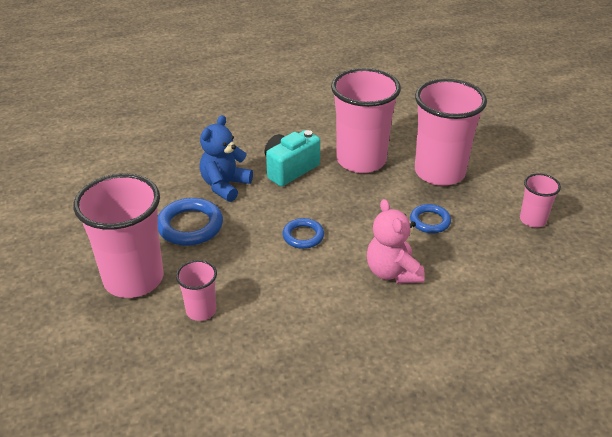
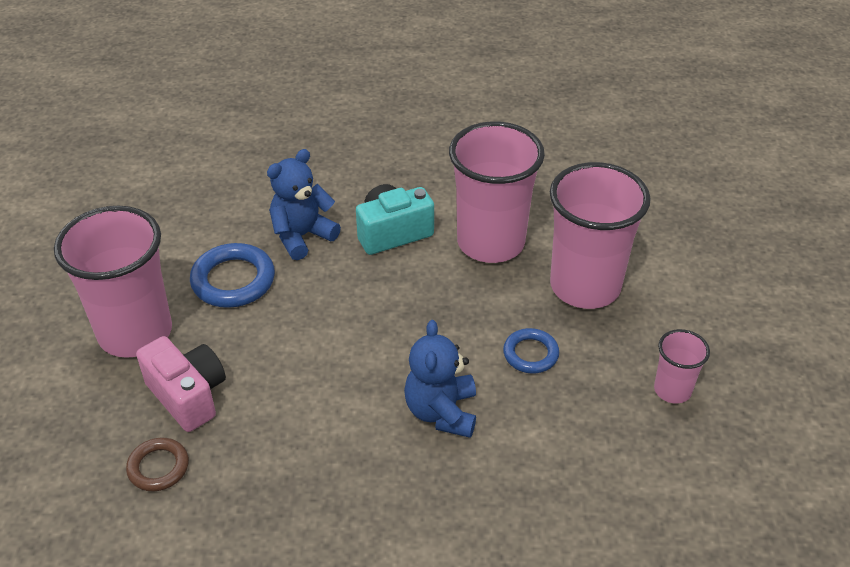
camera: 20 degrees right, 5 degrees up
(201, 310) = (188, 396): pink cup -> pink camera
(207, 365) = (158, 467): none -> brown ring
(303, 236) = (358, 330): blue ring -> none
(392, 272) = (441, 412): pink teddy bear -> blue teddy bear

